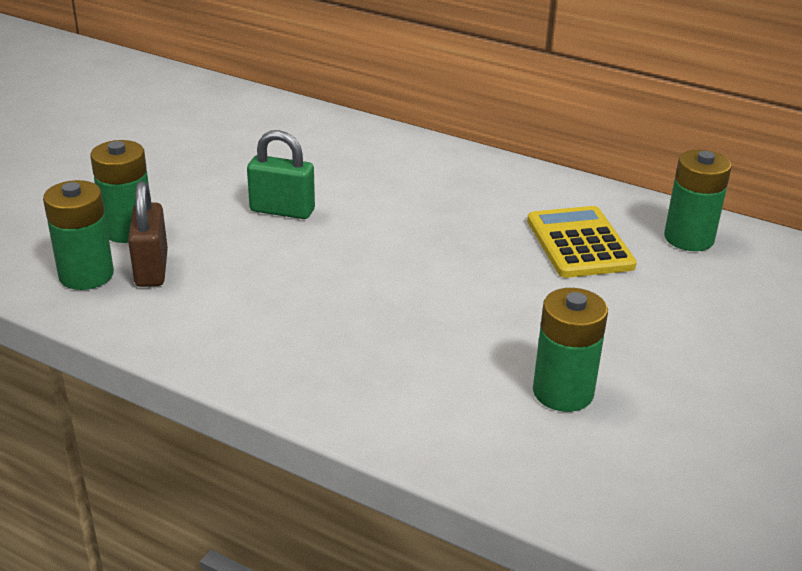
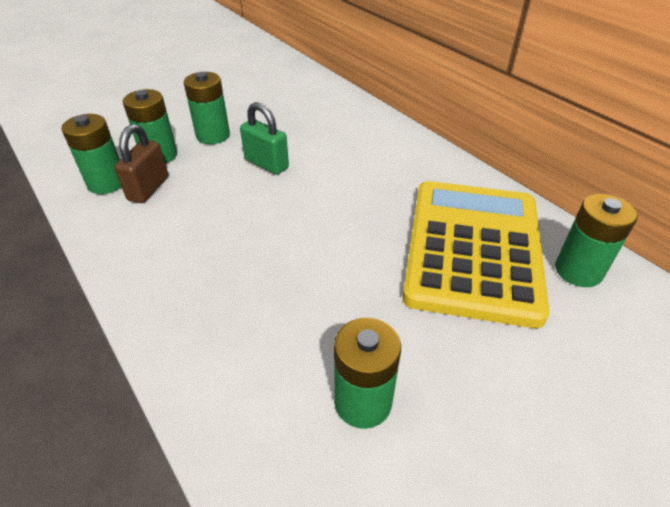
camera: 25 degrees right, 10 degrees up
(181, 193) = (213, 135): none -> green battery
(579, 243) = (473, 249): yellow calculator -> yellow calculator, size x1.83

